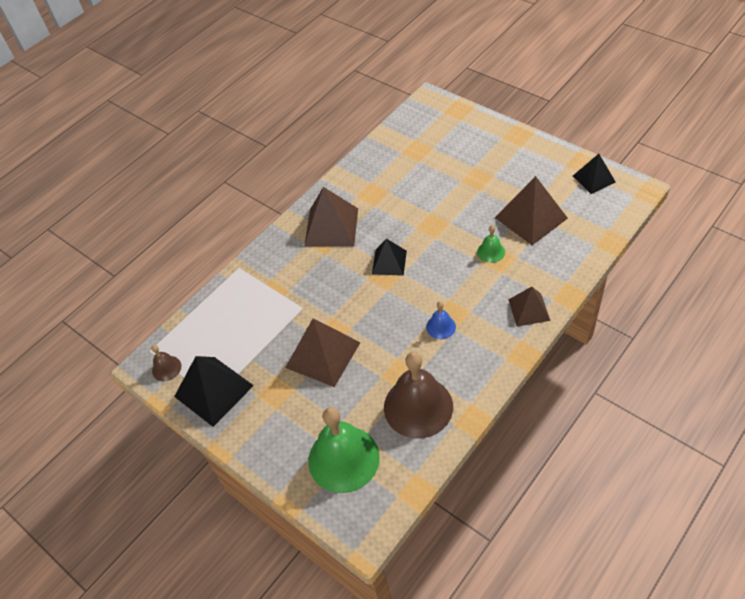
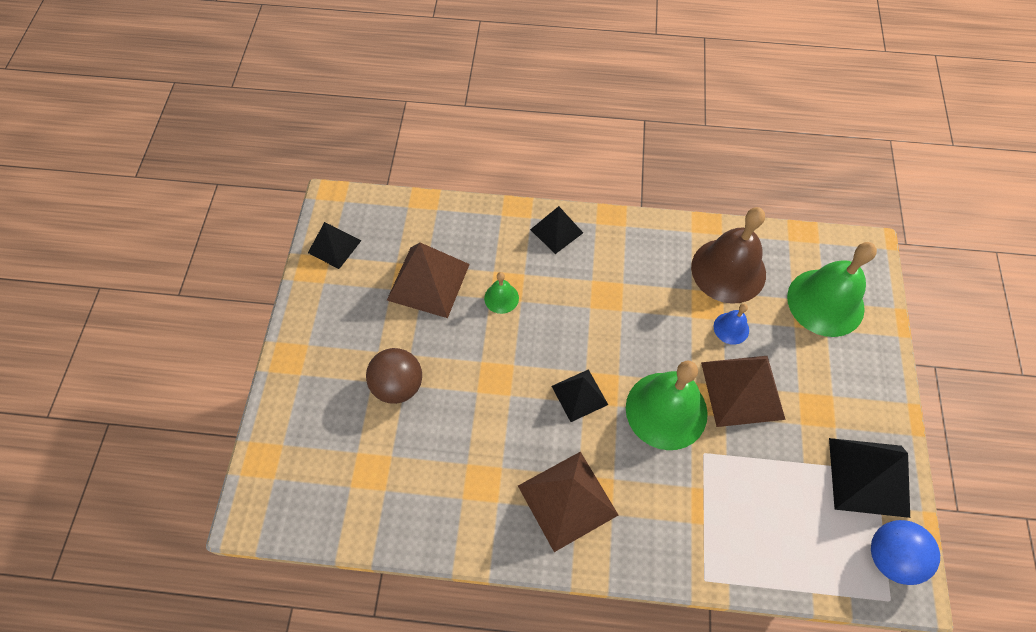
camera: 130 degrees left, 10 degrees up
(166, 368) = (891, 557): brown bell -> blue ball
(344, 303) = (666, 410): none -> green bell
(441, 326) = (629, 297): blue bell -> blue bell (731, 328)
(462, 177) = (398, 385): none -> brown ball
(529, 309) = (556, 231): brown pyramid -> black pyramid

